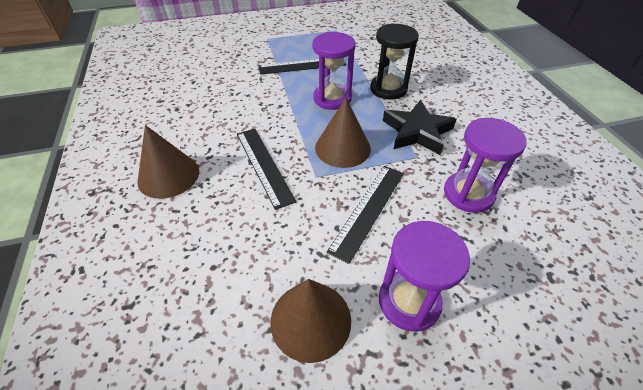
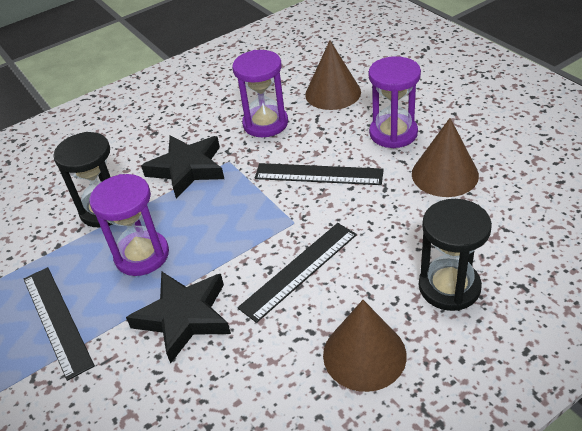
camera: 105 degrees left, 5 degrees down
(175, 248) = (449, 287): none -> black hourglass
(267, 107) = (184, 317): none -> black star
(342, 148) = (239, 216): brown cone -> brown cone (333, 93)

